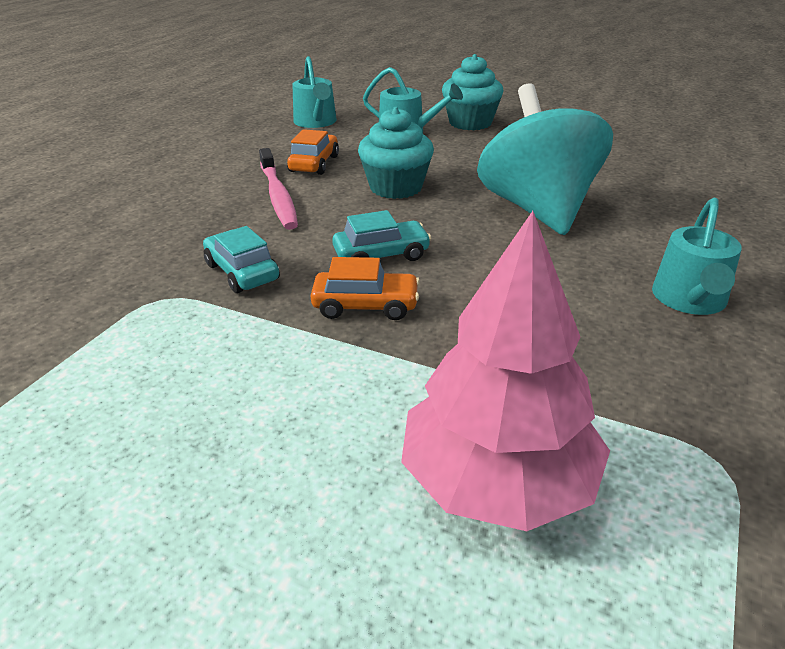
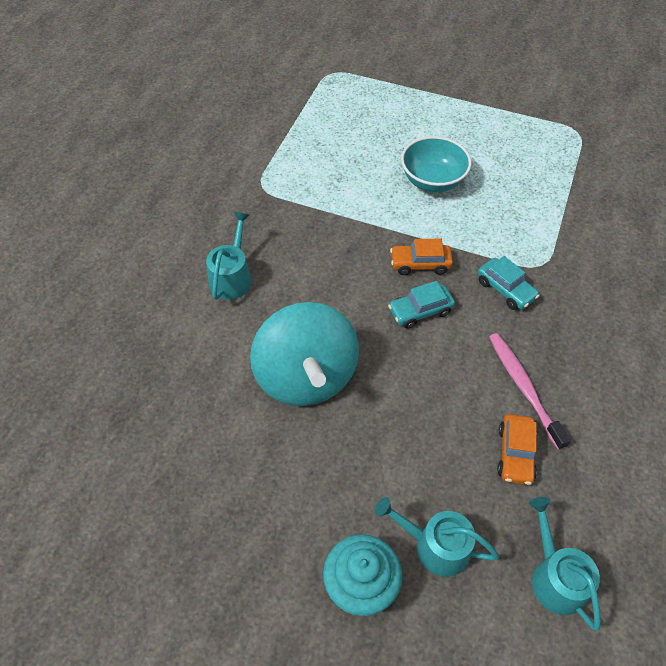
camera: 175 degrees right, 20 degrees up
(287, 456) = (432, 181): none -> turquoise bowl
(396, 187) = (426, 408): turquoise cupcake -> none
(498, 480) = (349, 176): pink tree -> none

